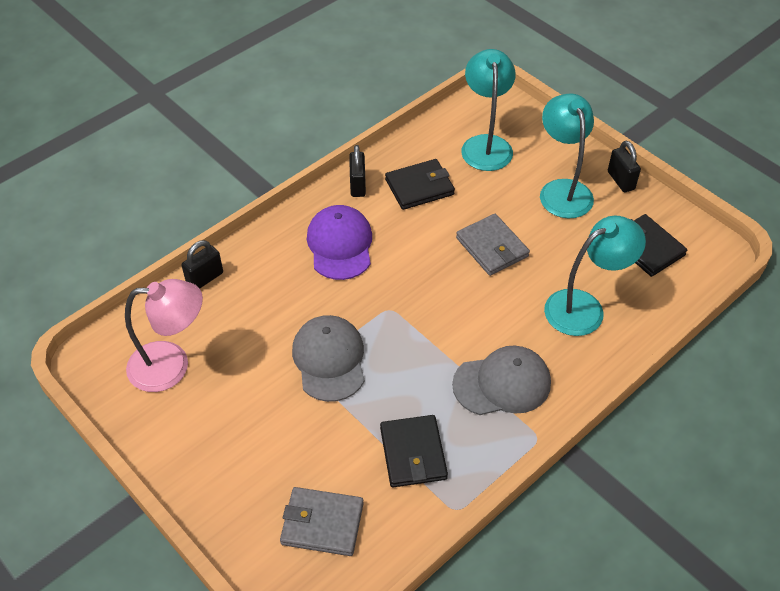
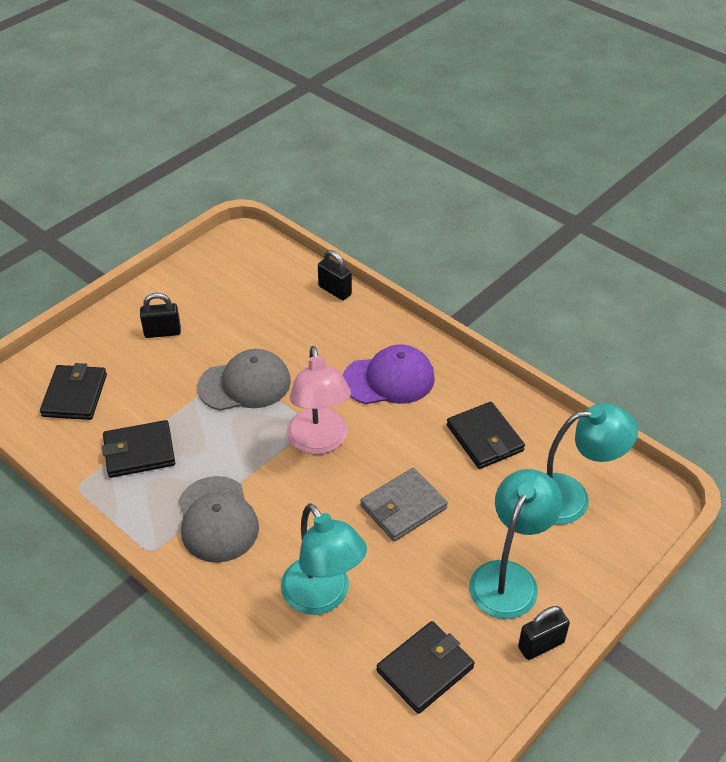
camera: 85 degrees right, 5 degrees down
(171, 365) = (237, 284): pink lamp -> pink lamp (319, 442)
(322, 523) = (75, 395): grey wallet -> black wallet
(357, 185) = (476, 386): black padlock -> black padlock (162, 332)
(562, 190) = (509, 577): turquoise lamp -> turquoise lamp turned 45 degrees counterclockwise

